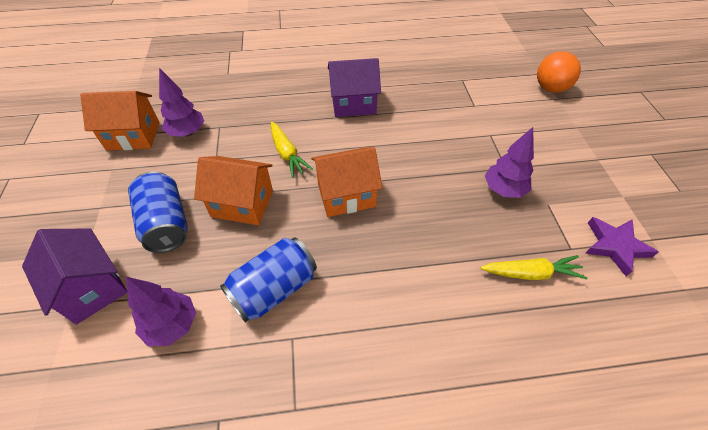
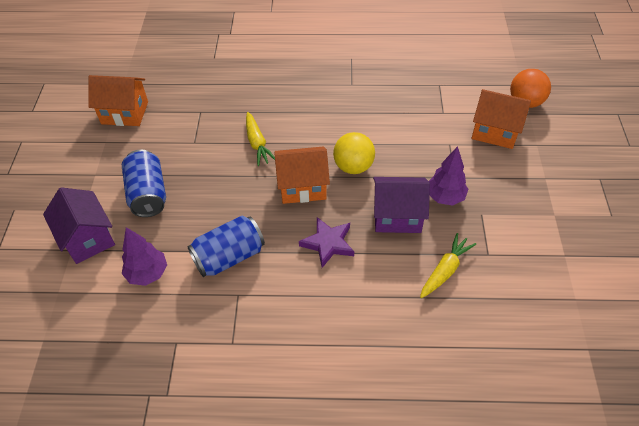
camera: 10 degrees right, 0 degrees up
(187, 133) = (172, 114): purple tree -> none
(242, 203) = (212, 184): orange house -> orange house (495, 131)
(353, 103) = (327, 100): purple house -> purple house (397, 216)
(397, 168) = (353, 166): none -> yellow ball
(531, 273) = (445, 270): yellow carrot -> yellow carrot turned 60 degrees counterclockwise
(615, 246) = (528, 257): purple star -> purple star (328, 243)

